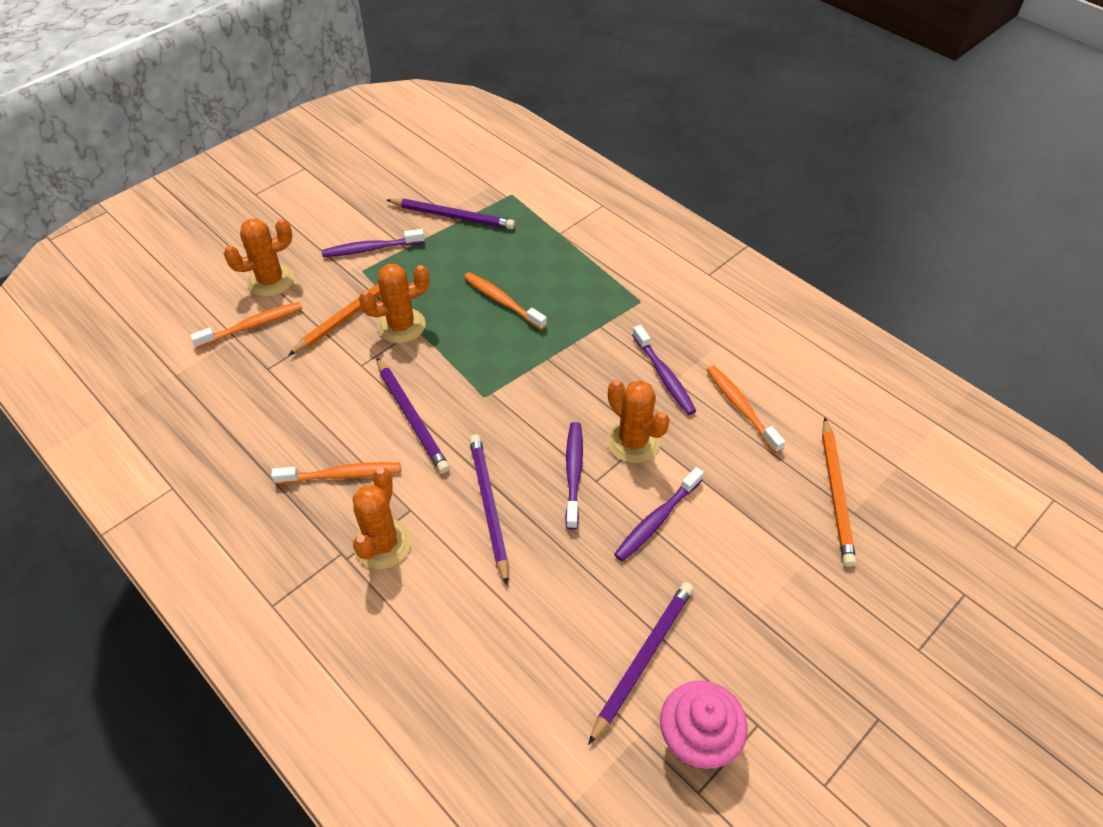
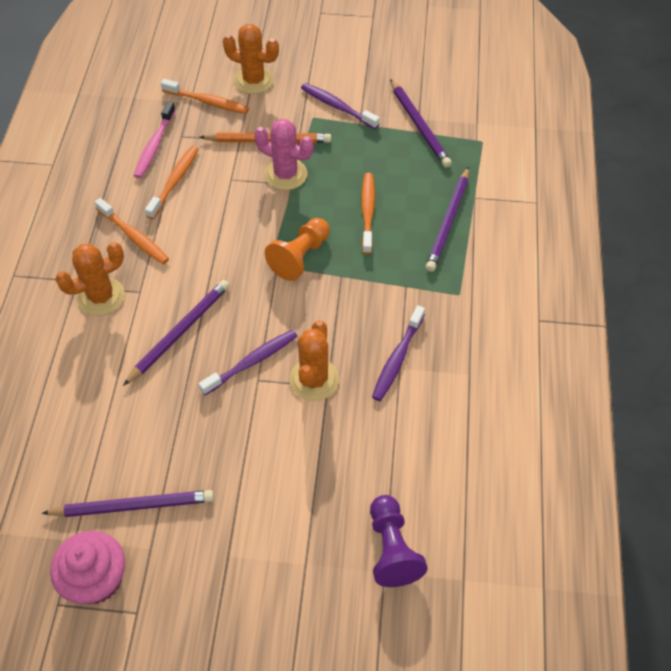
camera: 50 degrees right, 5 degrees up
(253, 394) = (154, 145): none -> pink toothbrush
(401, 326) = (285, 174): orange cactus -> pink cactus
(412, 417) = (214, 238): purple pencil -> purple pencil (449, 221)
(499, 372) = (300, 257): none -> orange pawn
(657, 519) = (257, 440): purple toothbrush -> none
(741, 408) = (416, 430): orange toothbrush -> orange toothbrush (174, 182)
(836, 493) = (391, 549): orange pencil -> purple pawn

